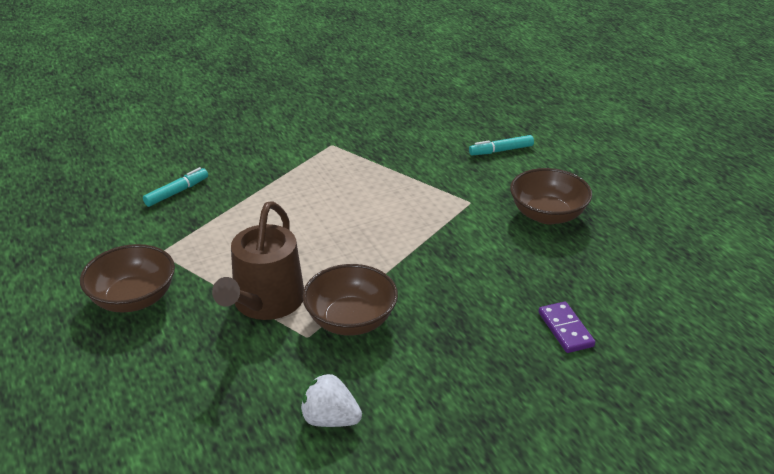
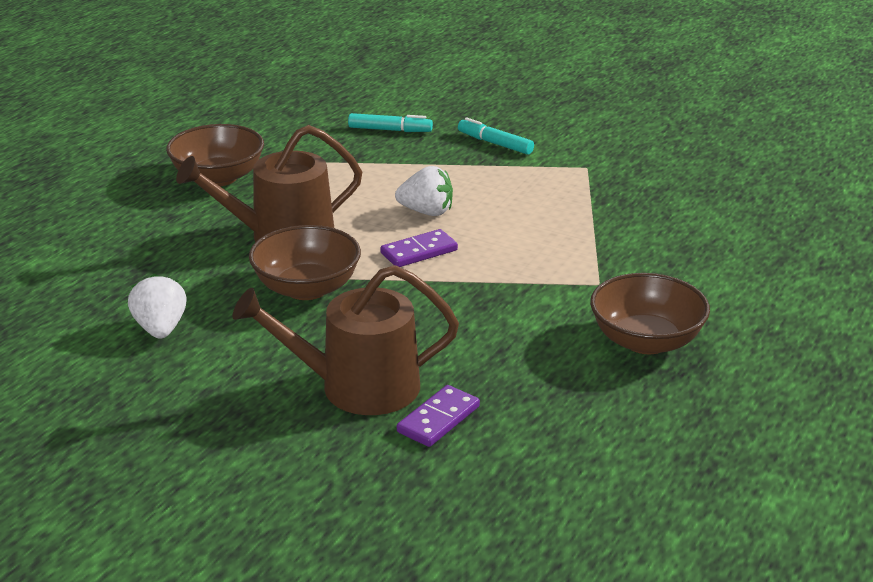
camera: 55 degrees right, 5 degrees down
(310, 226) = (426, 212): none -> white strawberry
(358, 251) = (419, 252): none -> purple domino
(499, 349) = (357, 387): none -> brown watering can
(501, 150) = (739, 267): turquoise marker -> turquoise marker (495, 143)

